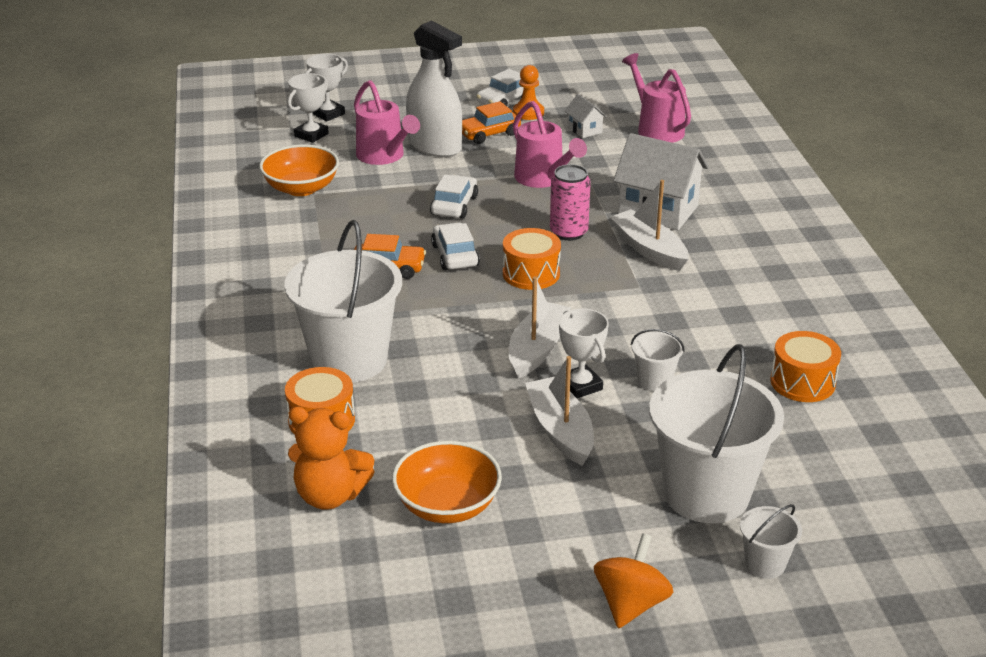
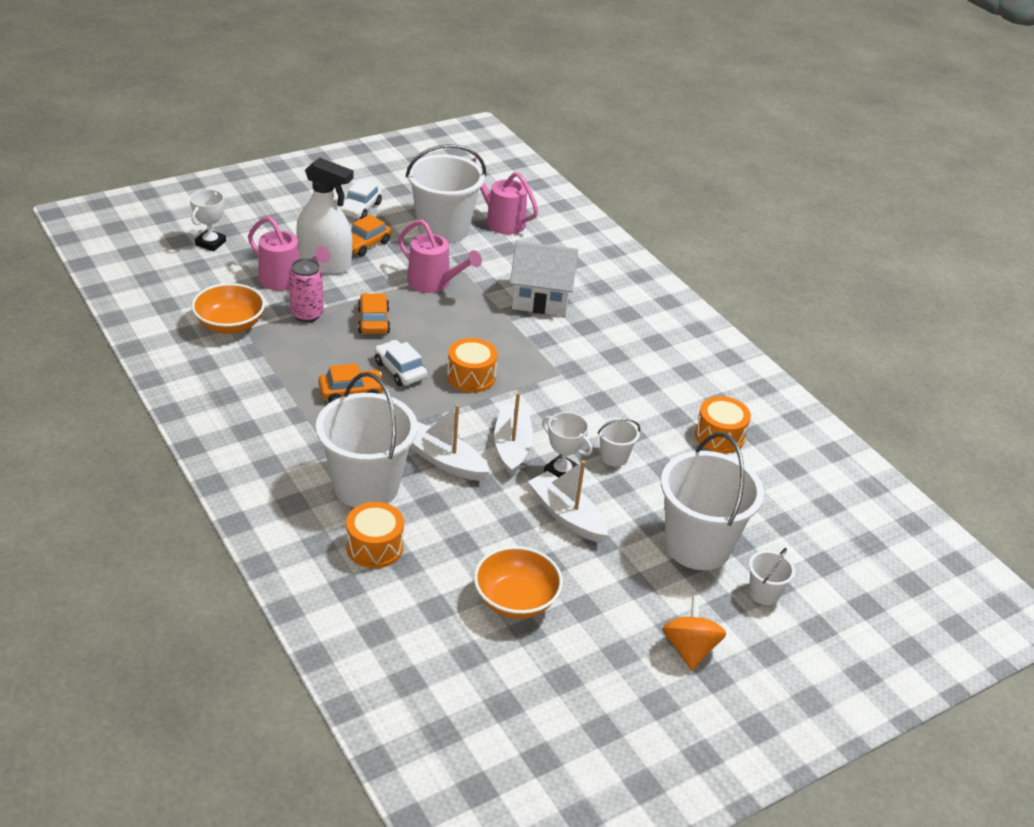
camera: 25 degrees left, 5 degrees up
(311, 135) = (207, 268): white trophy -> none
(330, 495) = (419, 613): orange teddy bear -> none
(454, 205) = (373, 321): white car -> orange car
(528, 112) = (387, 218): orange pawn -> none
(568, 232) = (481, 332): pink can -> pink can (307, 314)
(584, 130) = (443, 229): white house -> white bucket
(649, 249) = (551, 338): white boat -> white boat (445, 461)

